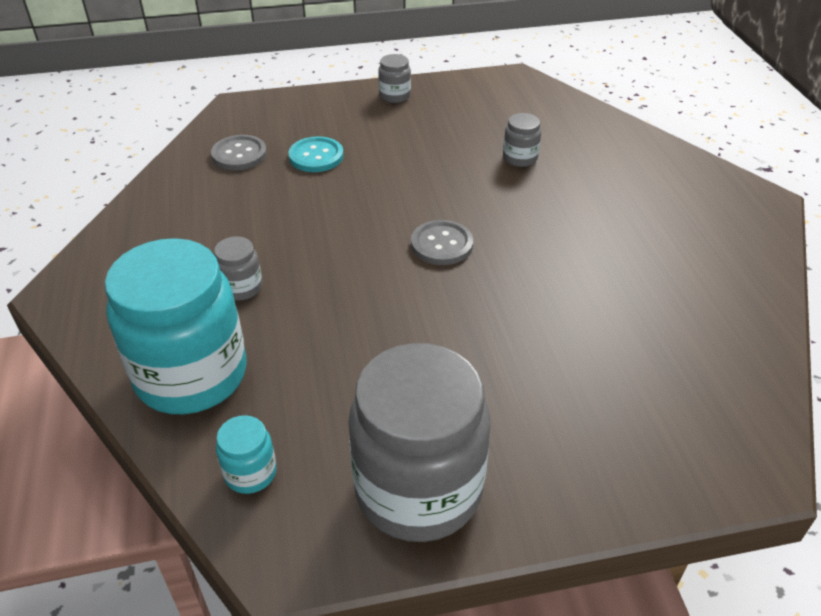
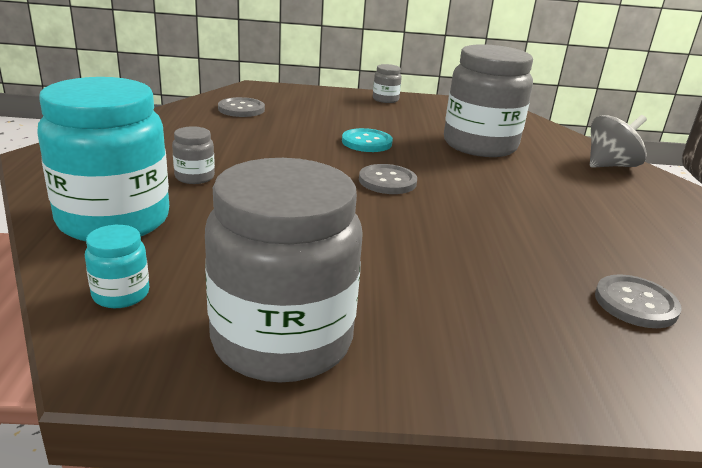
camera: 10 degrees right, 15 degrees down
(316, 156) = (303, 119): turquoise button -> turquoise button (366, 142)
(520, 158) = (480, 145): grey jar -> grey jar, size x2.38
(659, 161) = (610, 165): none -> grey spinning top
(710, 363) = (635, 303): none -> grey button

